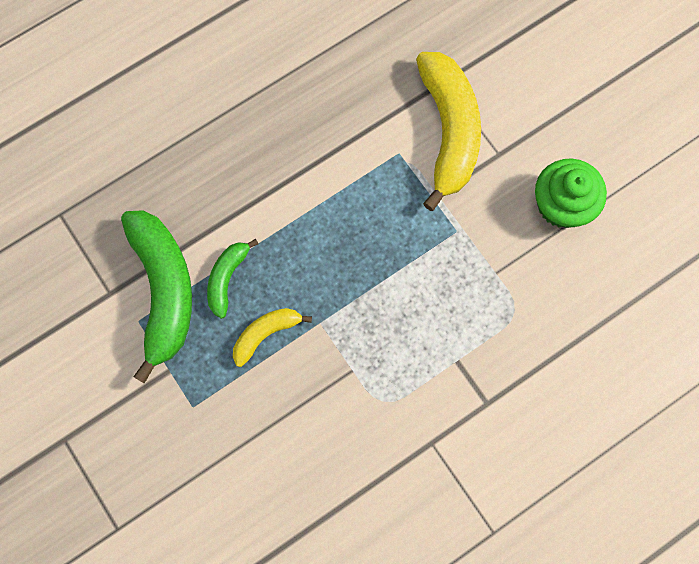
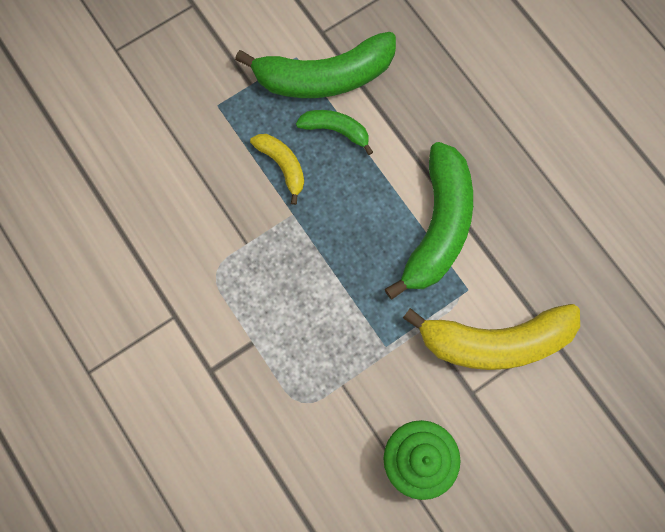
camera: 90 degrees right, 0 degrees up
(334, 179) = (437, 226): none -> green banana

